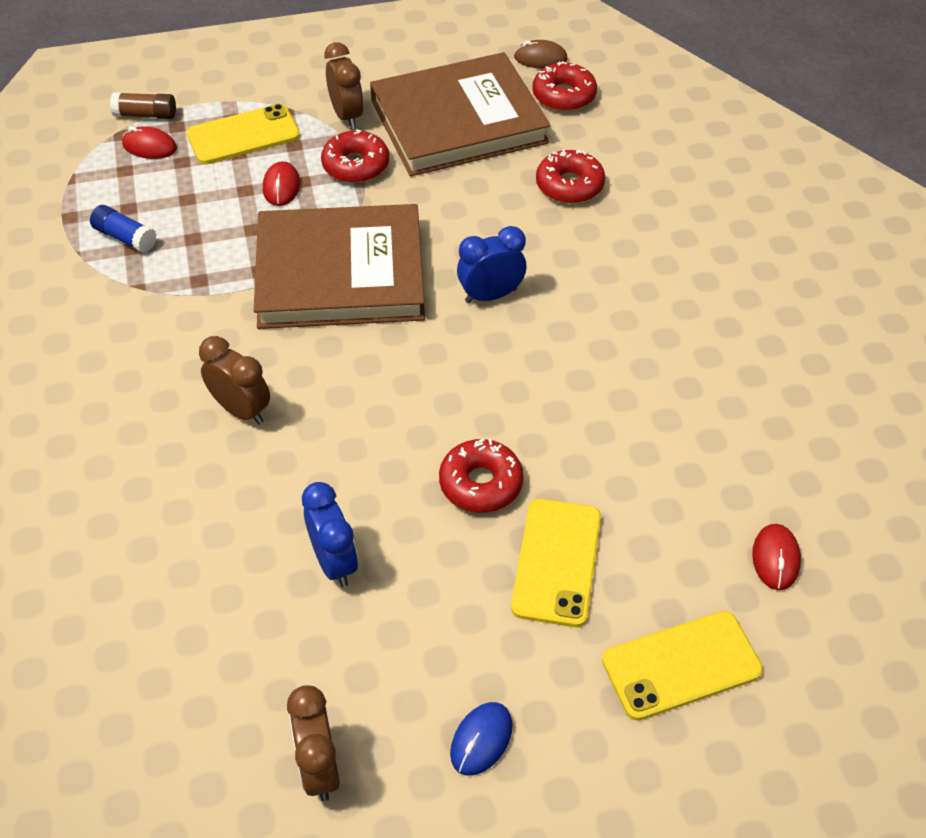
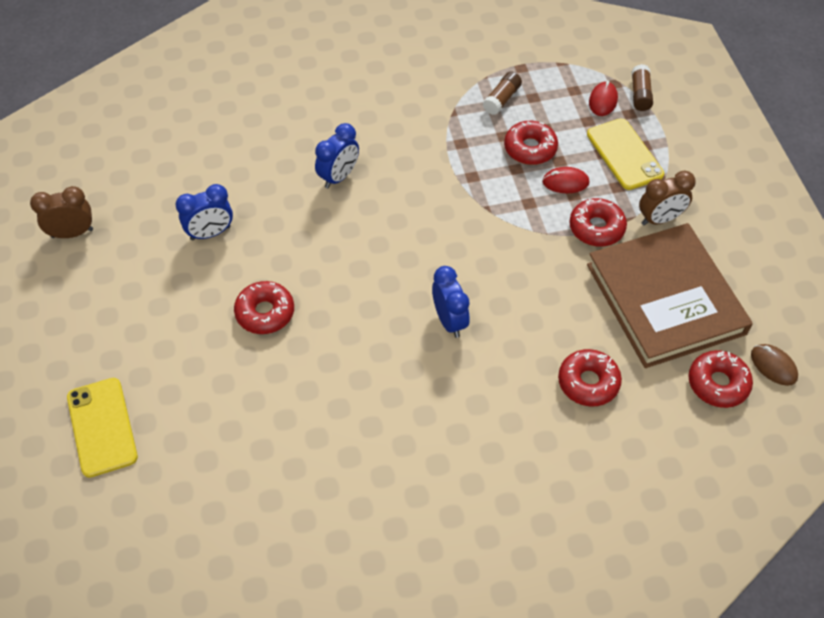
camera: 90 degrees right, 5 degrees up
(125, 238) = (501, 99): blue glue stick -> brown glue stick
(220, 215) = (530, 148): none -> red donut
(241, 410) = (339, 177): brown clock -> blue clock
(340, 273) = (470, 224): brown book -> none
(481, 740) = (72, 311): blue mouse -> none
(540, 58) = (773, 366): brown mouse -> brown mouse turned 45 degrees counterclockwise
(557, 562) = (194, 356): yellow phone -> none
(775, 558) = (178, 500): red mouse -> none

